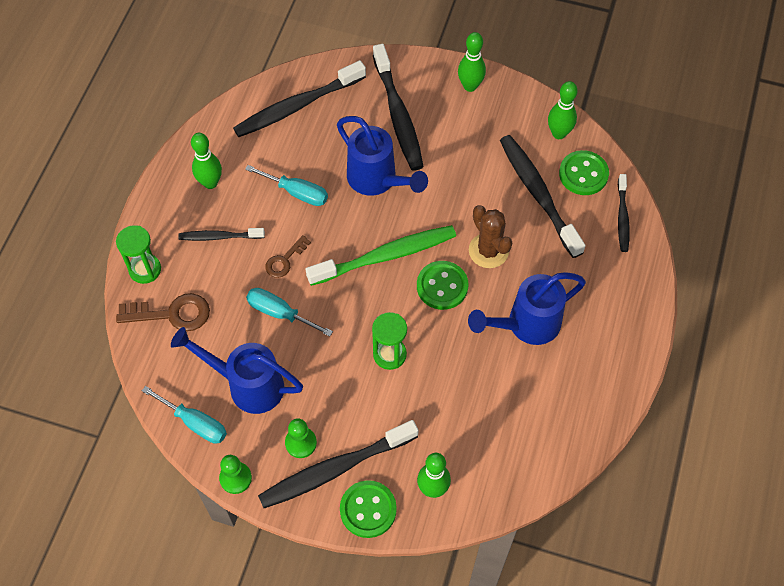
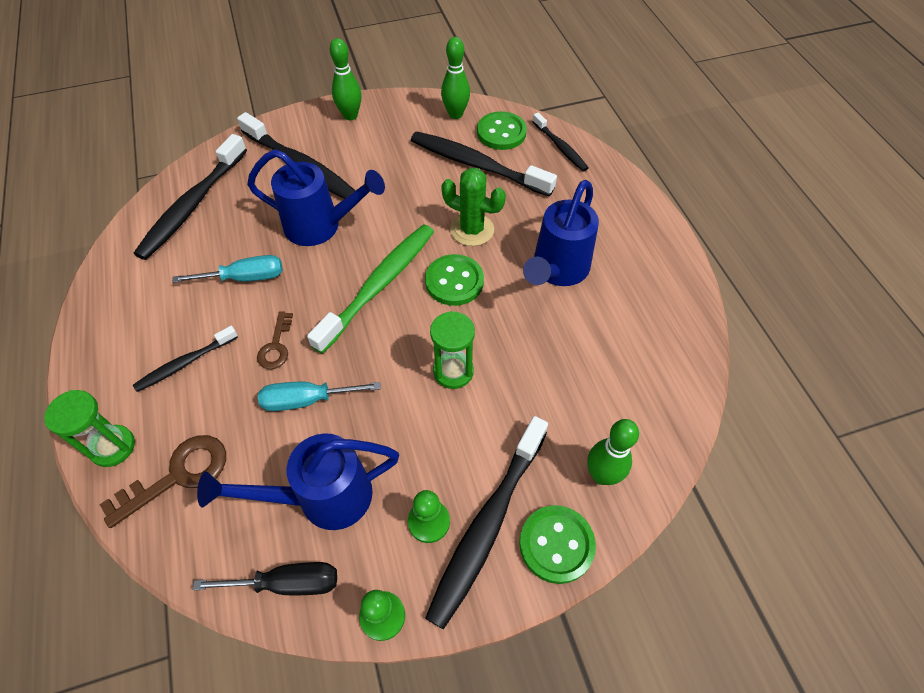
camera: 35 degrees left, 5 degrees down
(195, 423) = (287, 583): turquoise screwdriver -> black screwdriver
(210, 183) = (140, 317): green bowling pin -> none
(488, 251) = (472, 230): brown cactus -> green cactus

